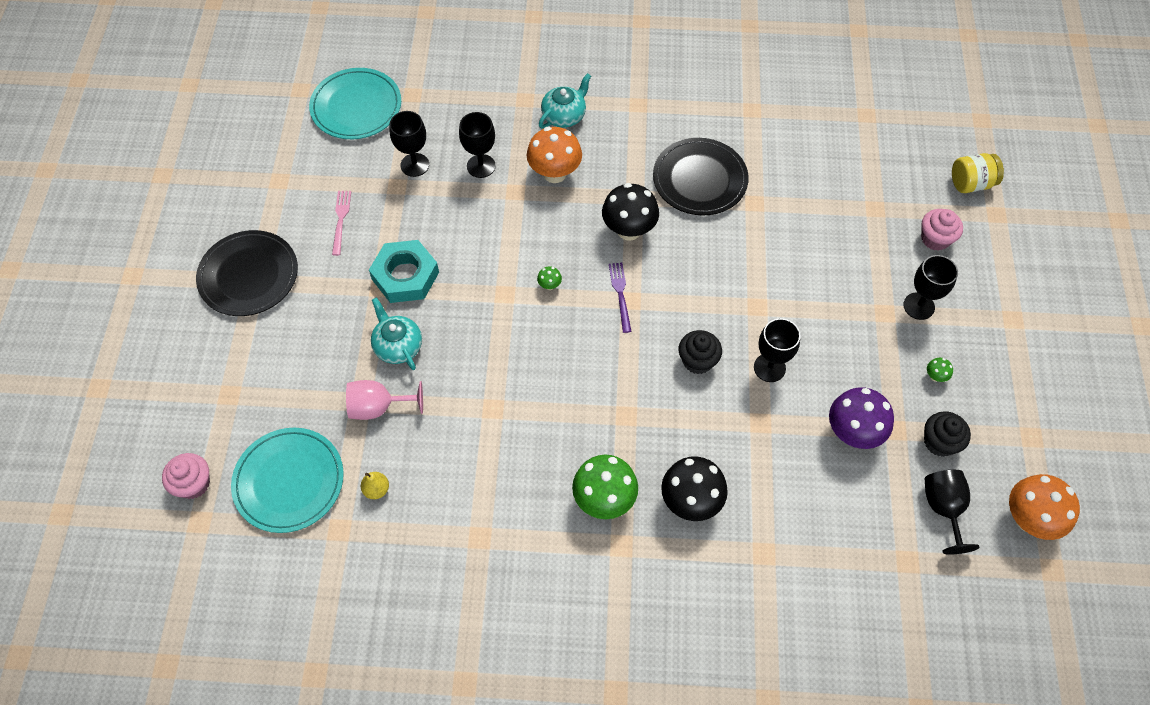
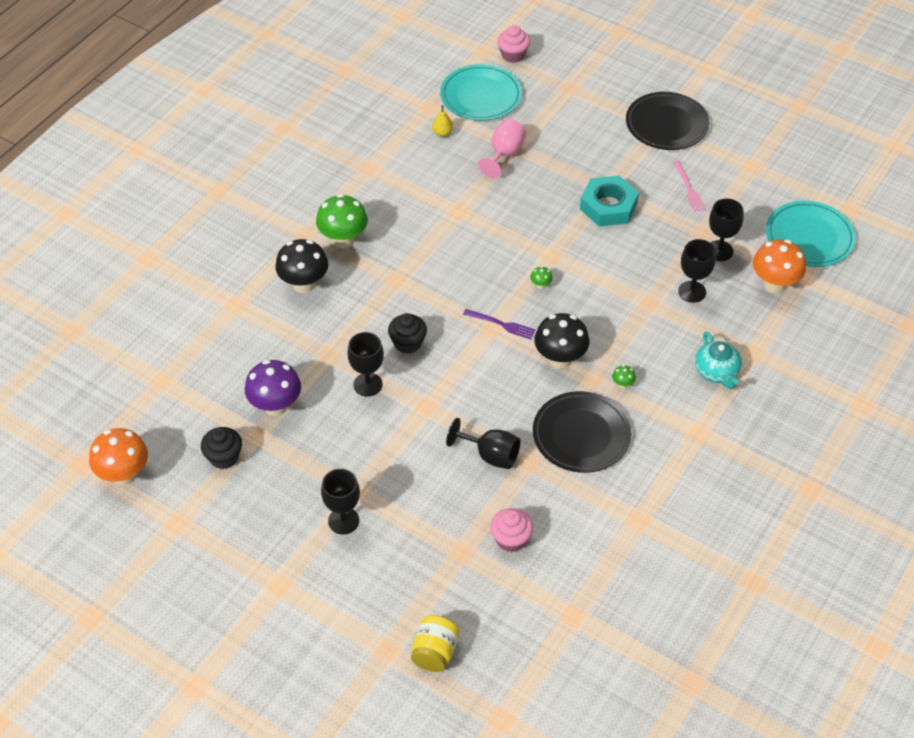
camera: 120 degrees right, 10 degrees down
(341, 219) = (689, 189): pink fork -> pink fork turned 45 degrees clockwise
(398, 346) = (548, 181): turquoise teapot -> none
(554, 173) = (653, 336): orange mushroom -> orange mushroom (774, 284)
(935, 239) = (397, 579): pink cupcake -> pink cupcake (511, 539)
(935, 376) = (275, 490): green mushroom -> green mushroom (622, 384)
(943, 508) = (176, 426): black goblet -> black goblet (491, 455)

